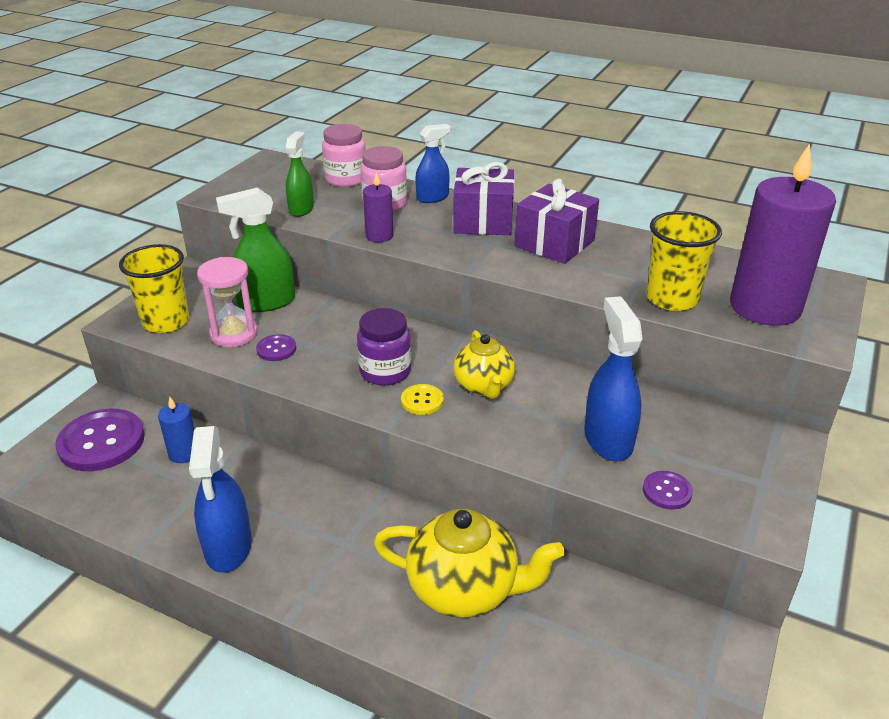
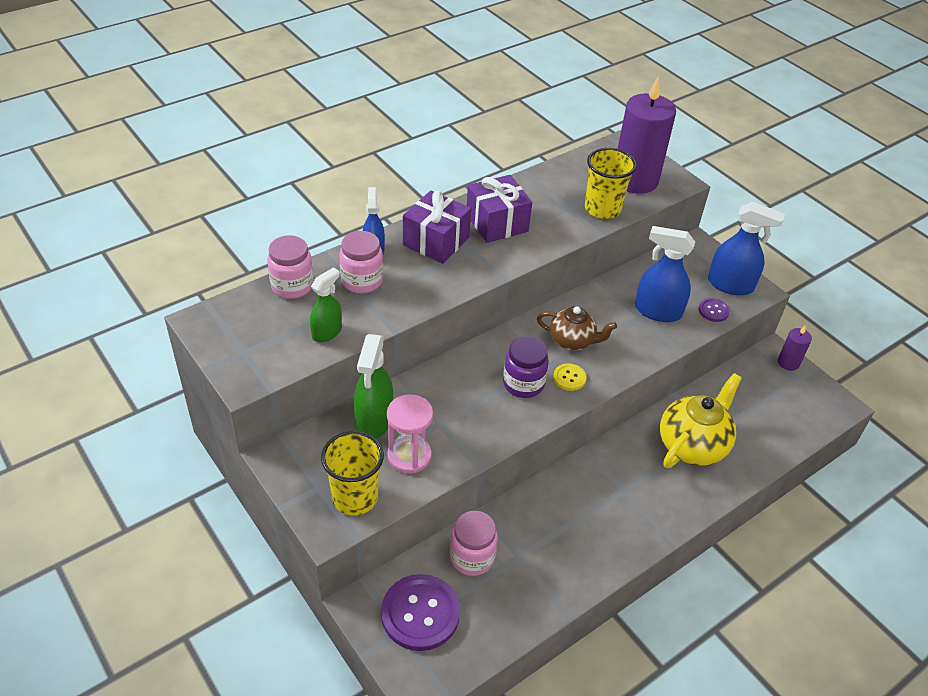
camera: 65 degrees left, 10 degrees up
(184, 453) = (472, 557): blue candle -> pink jar
(228, 547) = (595, 557): blue spray bottle -> blue spray bottle (730, 285)
(276, 349) = (451, 436): purple button -> none
(301, 209) = (327, 332): green spray bottle -> green spray bottle turned 90 degrees clockwise
(379, 236) = (415, 304): purple candle -> purple candle (788, 363)
(484, 386) = (572, 341): yellow teapot -> brown teapot

